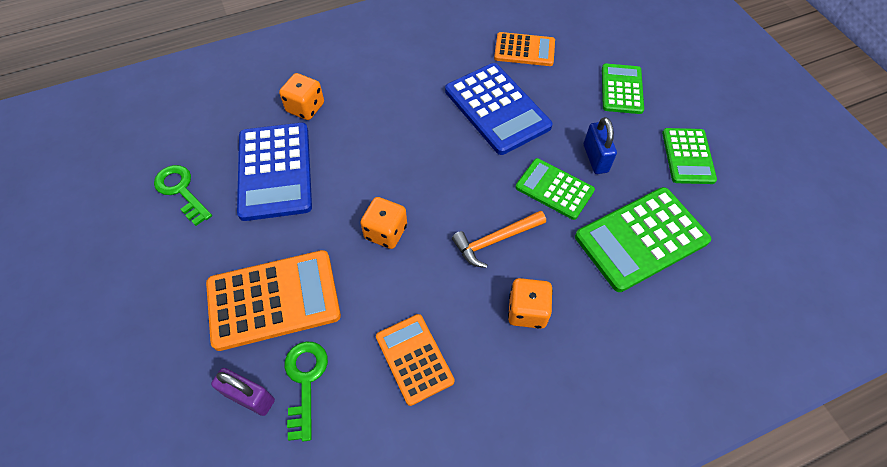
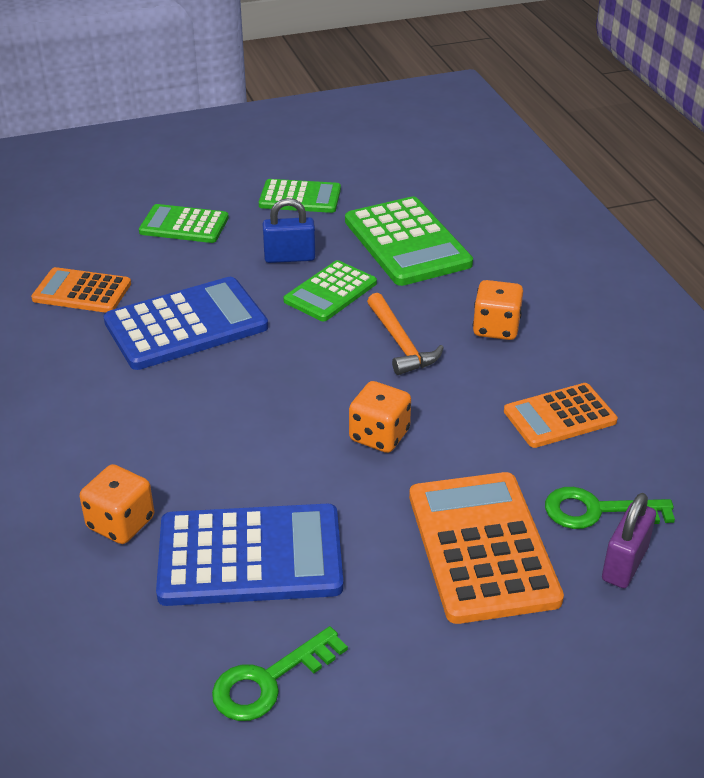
camera: 85 degrees left, 20 degrees down
(524, 50) = (82, 291): orange calculator -> orange calculator turned 90 degrees counterclockwise

